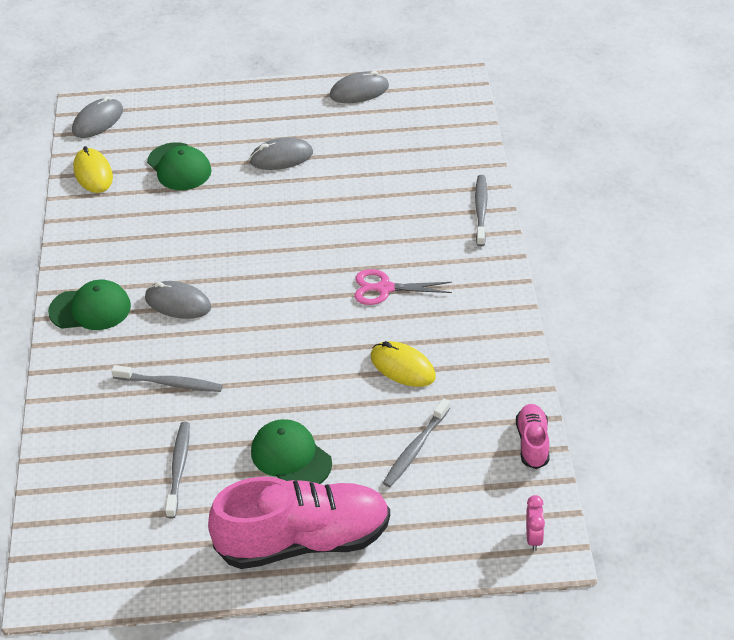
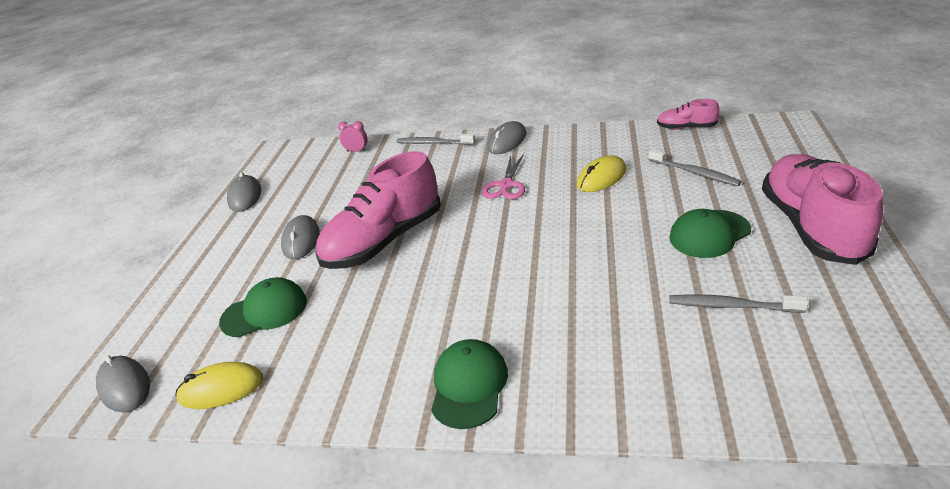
camera: 75 degrees left, 10 degrees down
(170, 383) = (606, 314): grey toothbrush -> none
(178, 303) = (483, 309): grey mouse -> grey mouse (507, 141)
(279, 215) = (384, 241): none -> pink shoe
(533, 538) = (779, 129): pink clock -> pink clock (357, 151)

